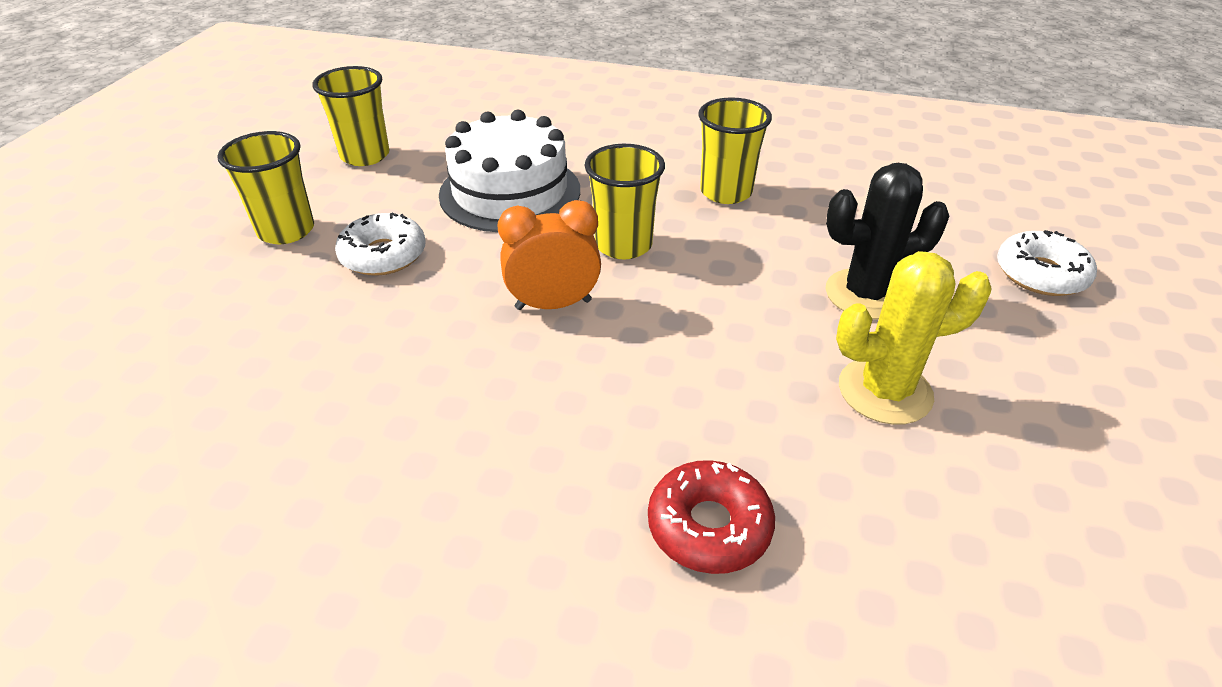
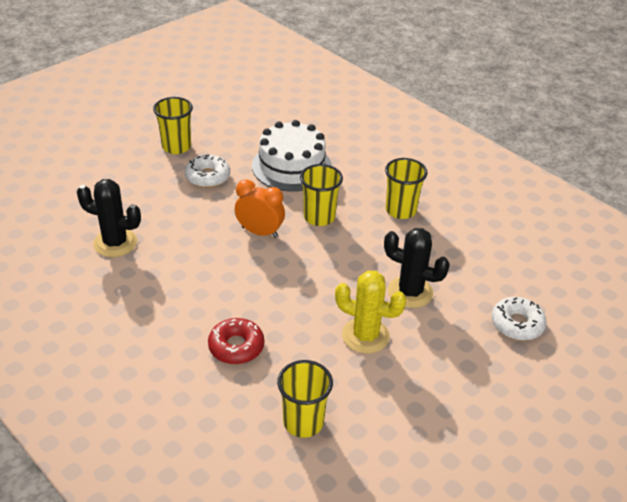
camera: 30 degrees right, 0 degrees up
(291, 440) = (115, 243): none -> black cactus
(365, 156) = (240, 118): yellow cup -> yellow cup (303, 422)

